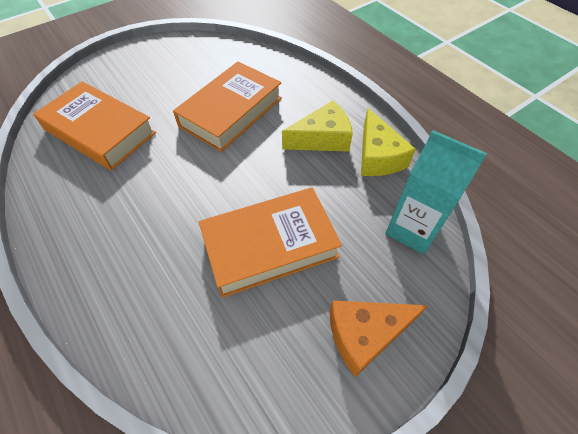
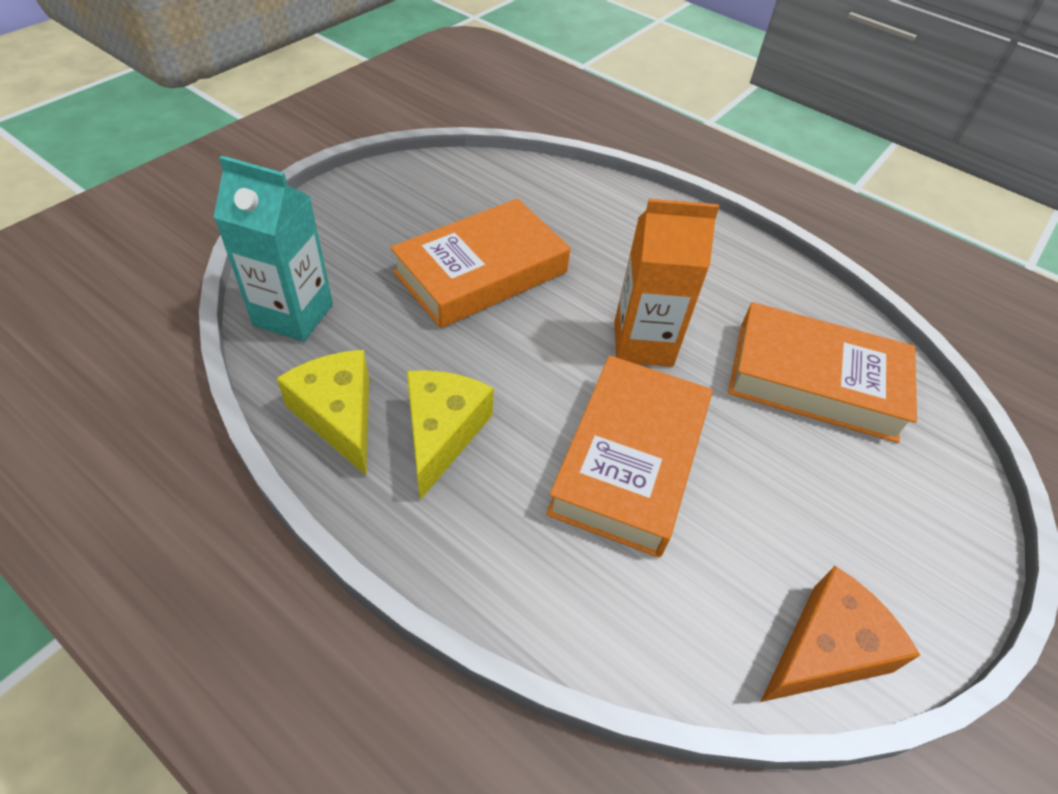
camera: 160 degrees right, 5 degrees down
(183, 169) = (643, 343): none -> orange carton
(322, 139) = (442, 433): yellow cheese -> yellow cheese turned 135 degrees clockwise
(365, 335) = (359, 215): orange cheese -> orange cheese (825, 649)

